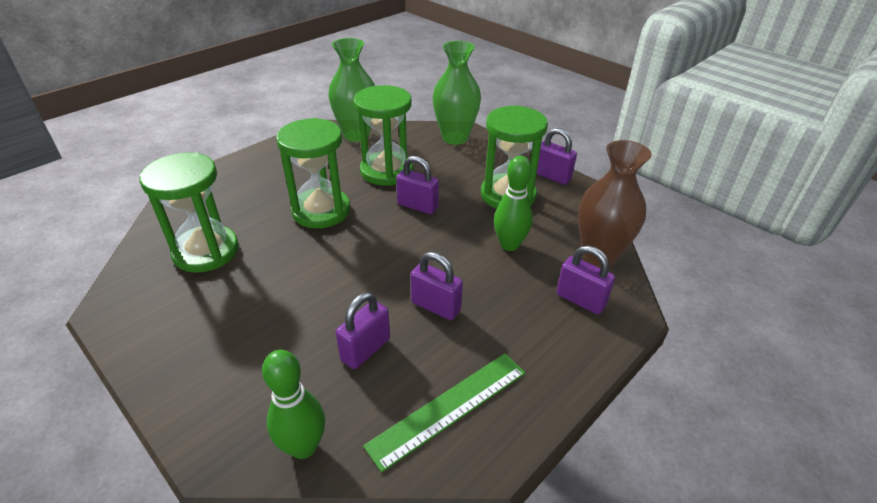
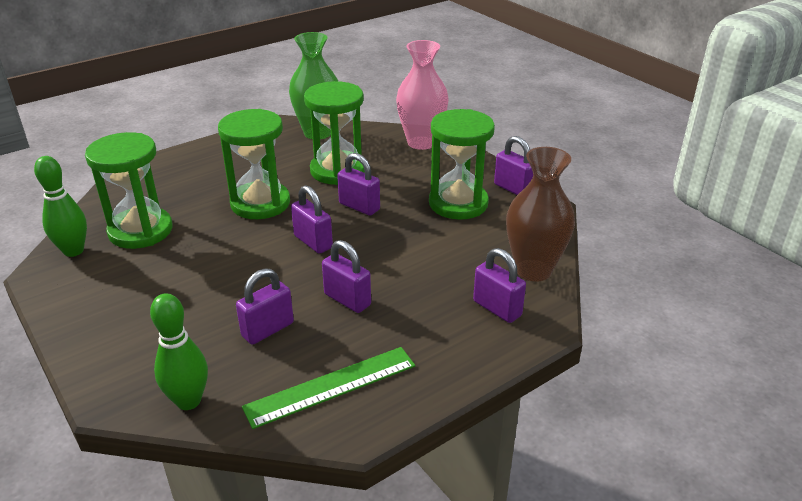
camera: 10 degrees right, 5 degrees down
(384, 247) = (313, 242): none -> purple padlock
(455, 138) = (421, 142): green vase -> pink vase
(509, 245) = (442, 251): green bowling pin -> green bowling pin (73, 251)

